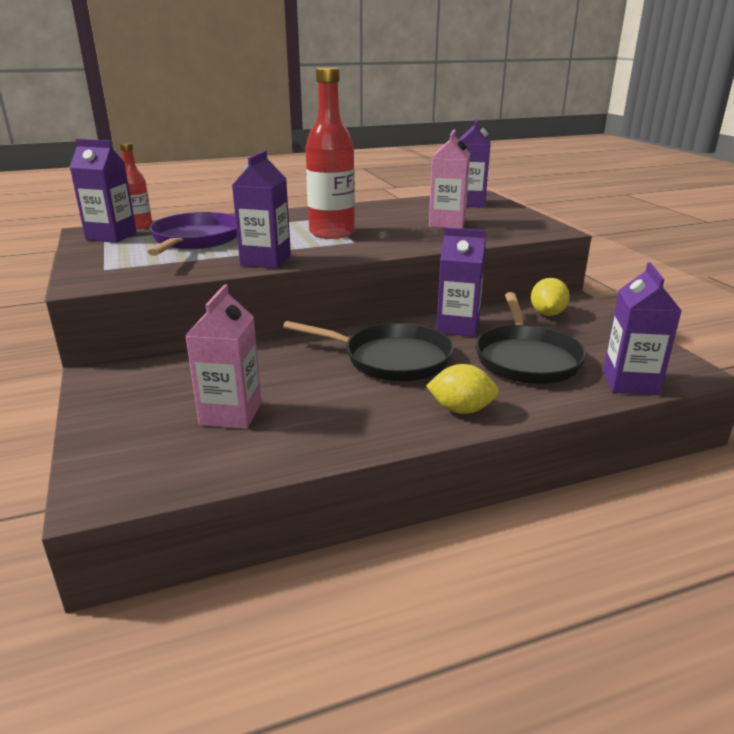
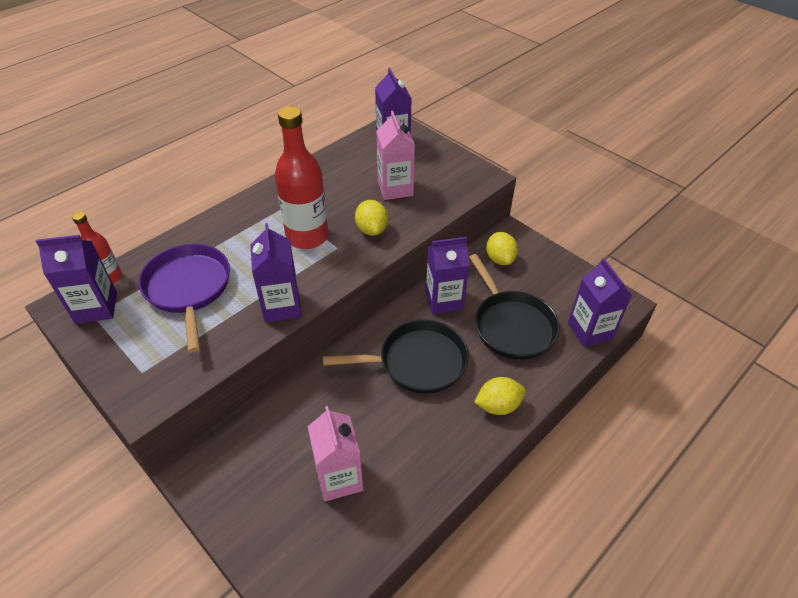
camera: 25 degrees left, 20 degrees up
(399, 238) = (372, 229): none -> yellow lemon

